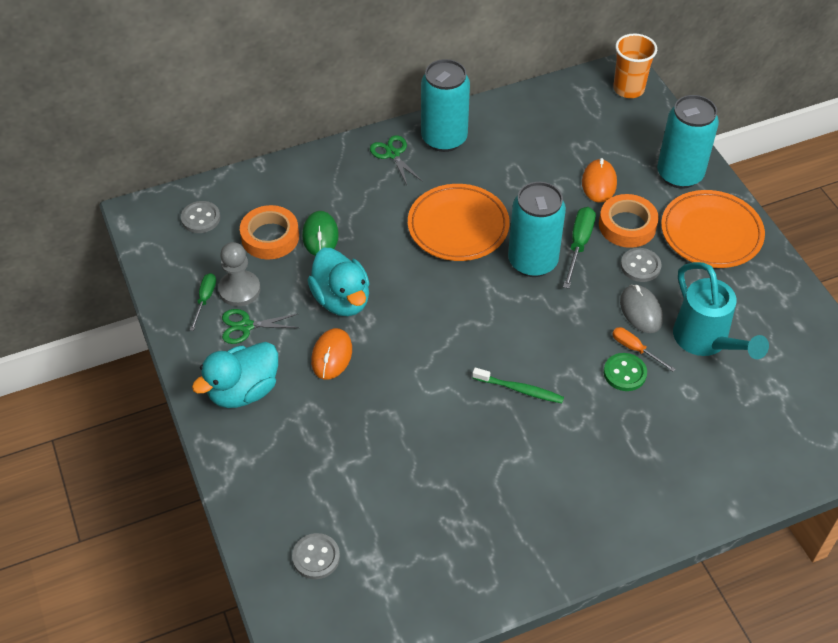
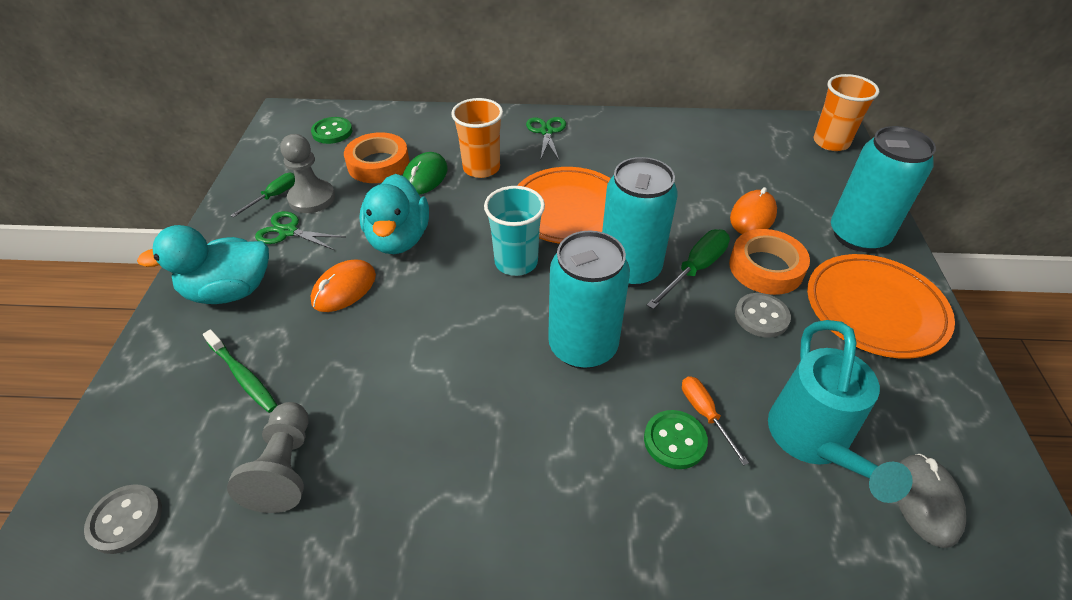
camera: 25 degrees right, 5 degrees down
(200, 218) = (332, 132): grey button -> green button
(362, 211) = (481, 168): none -> orange cup
(392, 488) = (285, 468): none -> grey pawn
(444, 138) = (606, 133): turquoise can -> turquoise can (583, 346)
(446, 286) = (516, 262): none -> turquoise cup
(520, 389) = (524, 407): green toothbrush -> green toothbrush (243, 376)
(640, 311) = (736, 369): grey mouse -> grey mouse (926, 501)

